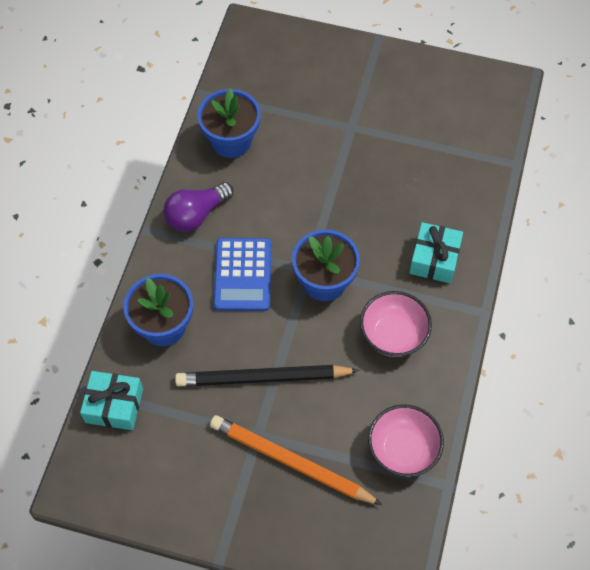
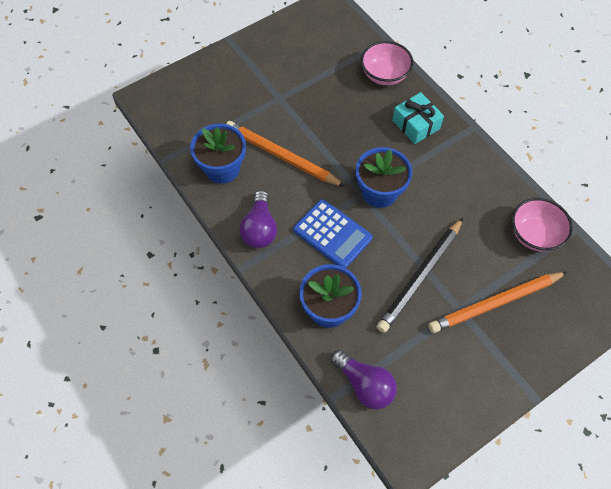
camera: 50 degrees left, 0 degrees up
(114, 405) = (364, 385): turquoise gift -> purple light bulb
(288, 175) = (281, 156): none -> orange pencil
(393, 335) = (450, 183): pink bowl -> pink bowl (384, 75)

